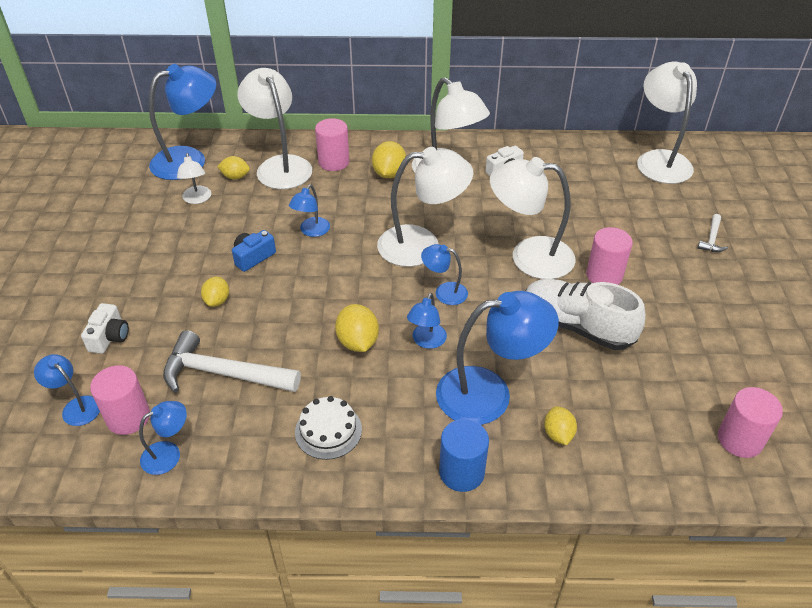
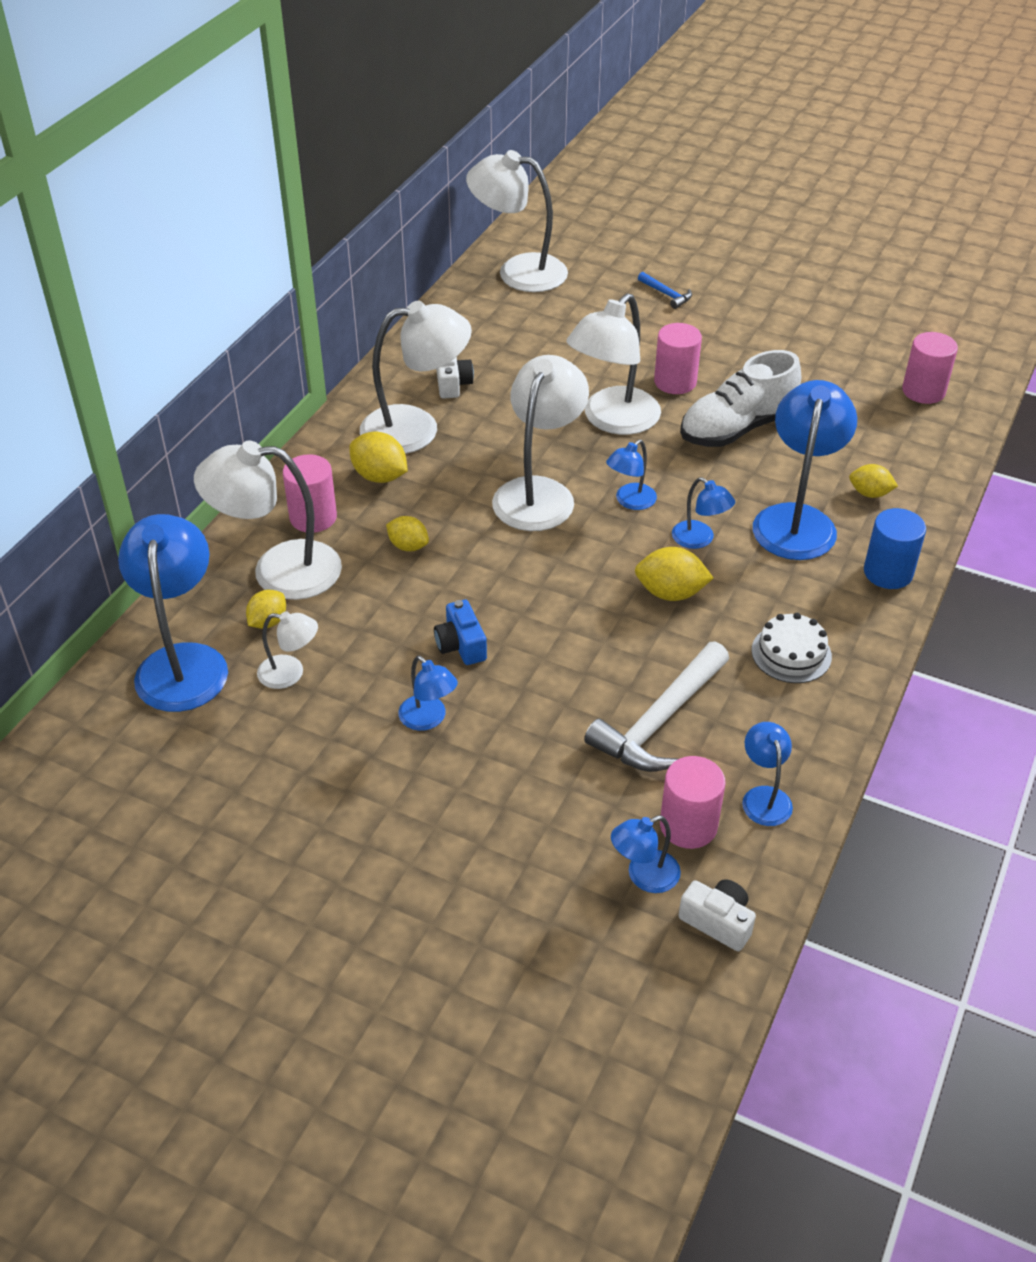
camera: 65 degrees left, 0 degrees up
(109, 337) = (531, 822): white camera -> white camera (717, 922)
(217, 301) = (525, 698): yellow lemon -> yellow lemon (408, 546)
(311, 231) = (446, 578): blue lamp -> blue lamp (428, 719)
(712, 239) = (666, 294): white hammer -> blue hammer

